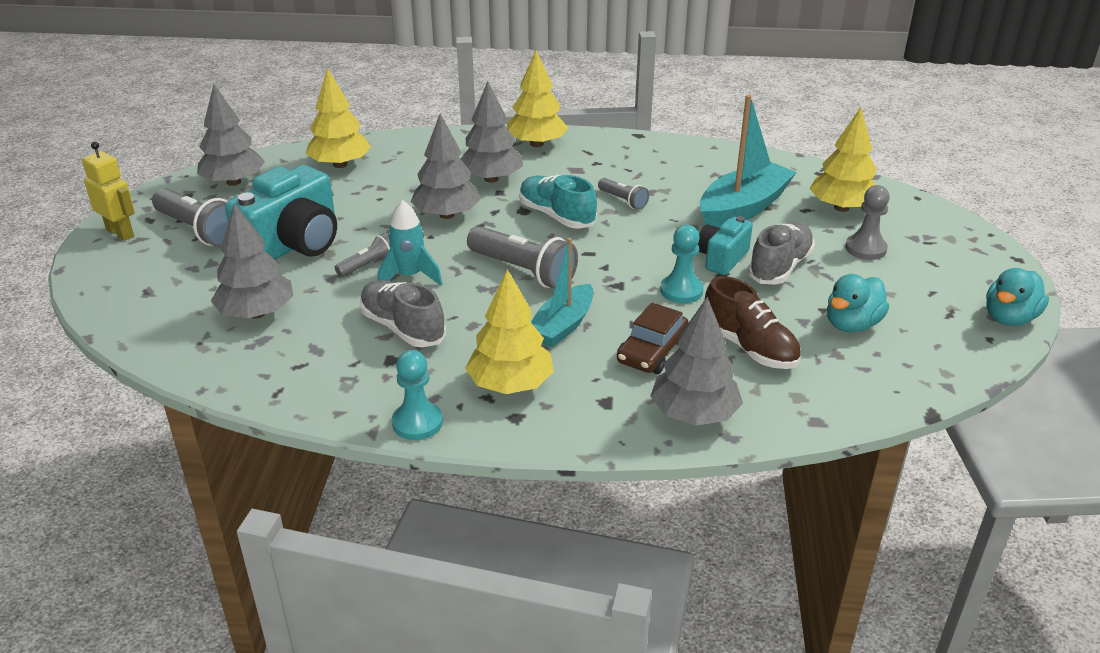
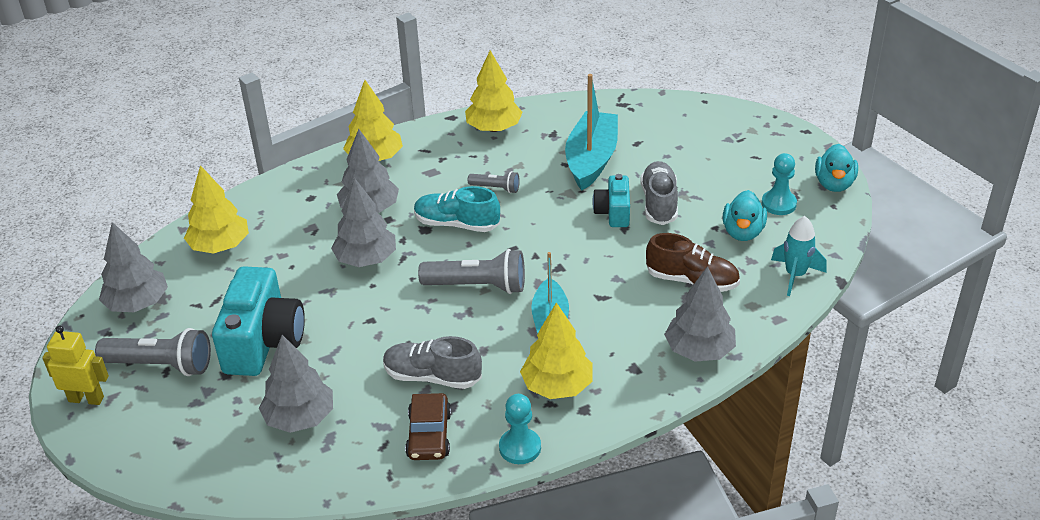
camera: 30 degrees left, 5 degrees up
(368, 265) = (348, 334): grey flashlight -> none
(409, 277) = (393, 330): turquoise rocket -> turquoise rocket (795, 275)
(652, 352) = (631, 314): brown car -> brown car (429, 435)
(681, 291) = (608, 253): turquoise pawn -> turquoise pawn (778, 204)
(841, 208) = (660, 131): yellow tree -> yellow tree (494, 128)
(865, 249) = (704, 162): grey pawn -> none

